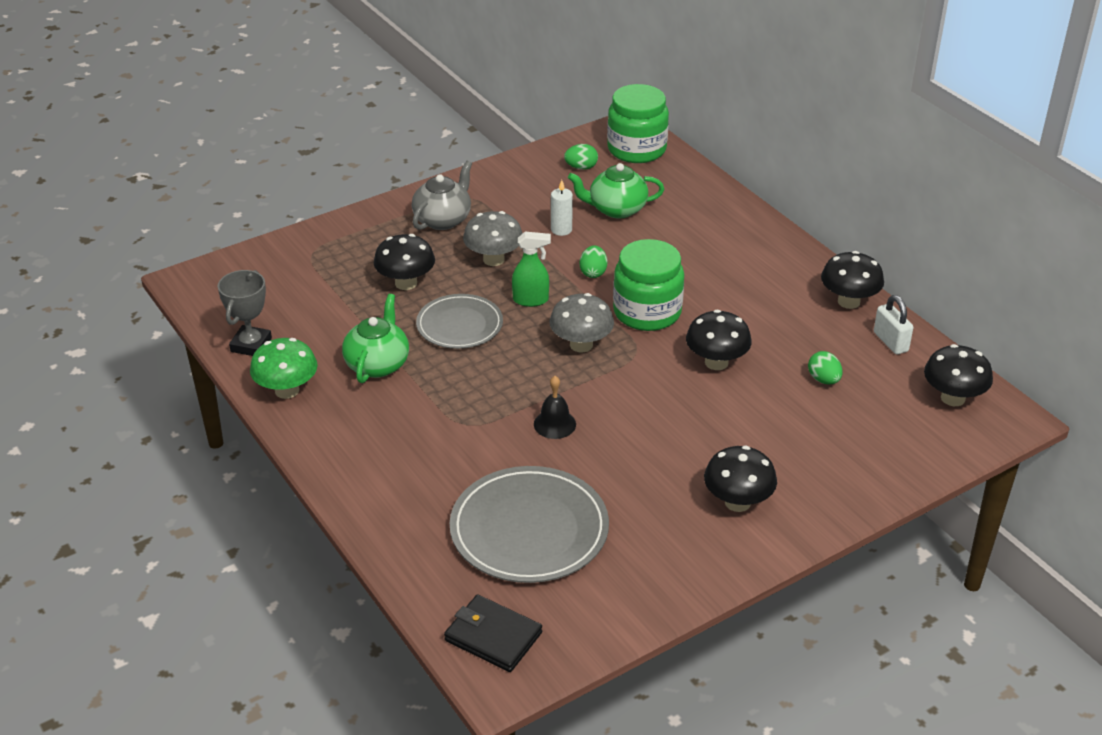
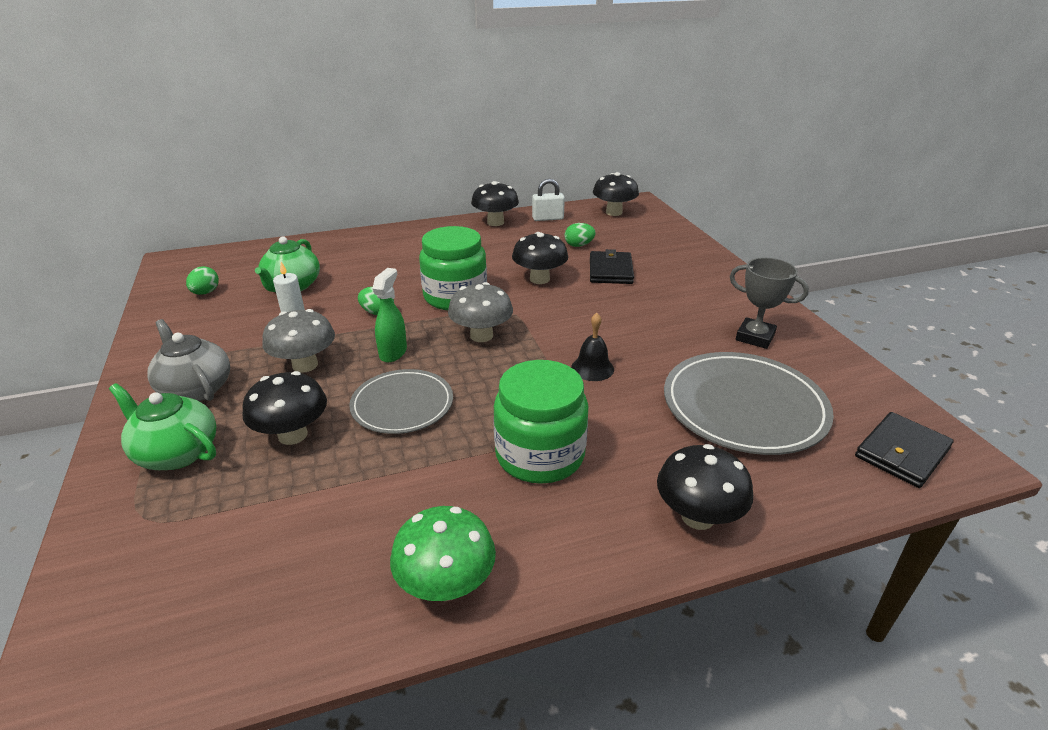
camera: 75 degrees left, 5 degrees down
(251, 345) = (312, 621): grey trophy -> grey trophy (755, 337)
(377, 364) = (437, 481): green teapot -> green teapot (177, 453)
(636, 149) = (213, 263): green jar -> green jar (540, 455)
(737, 502) = (711, 299): black mushroom -> black mushroom (697, 517)
(768, 414) = (610, 271): none -> black wallet

